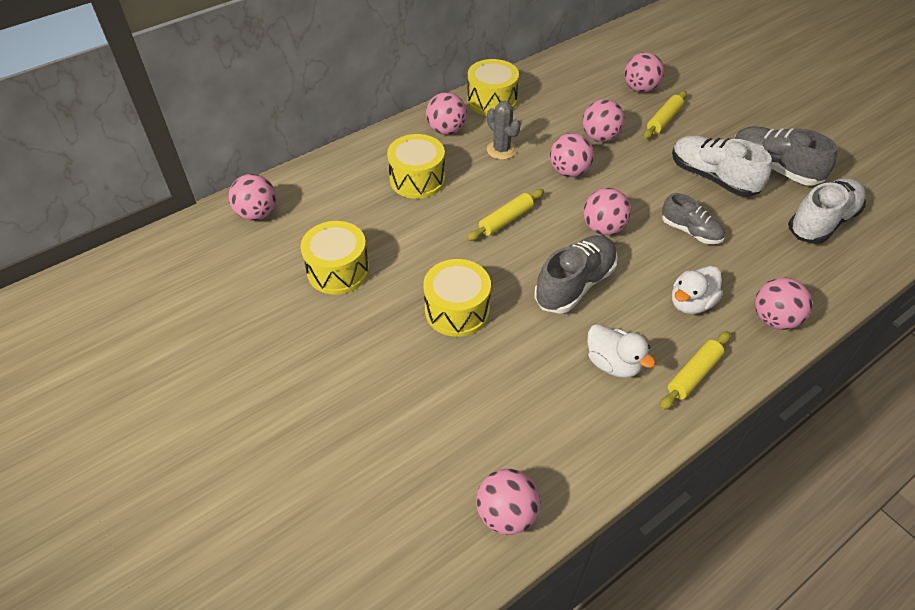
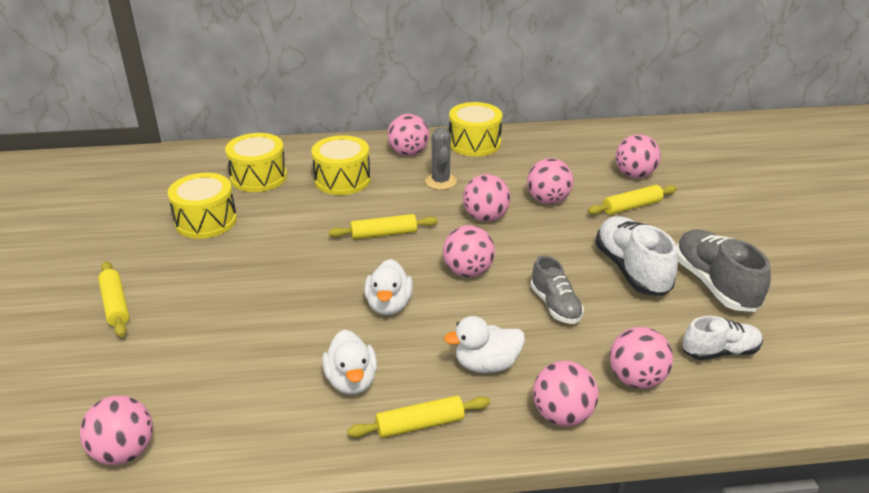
camera: 30 degrees right, 15 degrees down
(257, 214) = (193, 163): pink ball -> pink ball (636, 379)
(348, 390) = (115, 305): none -> yellow rolling pin
(457, 310) = (264, 284): yellow drum -> yellow drum (258, 177)
(574, 285) = (389, 305): grey shoe -> white duck
(821, 222) = (720, 352): white shoe -> white shoe, size x0.63

